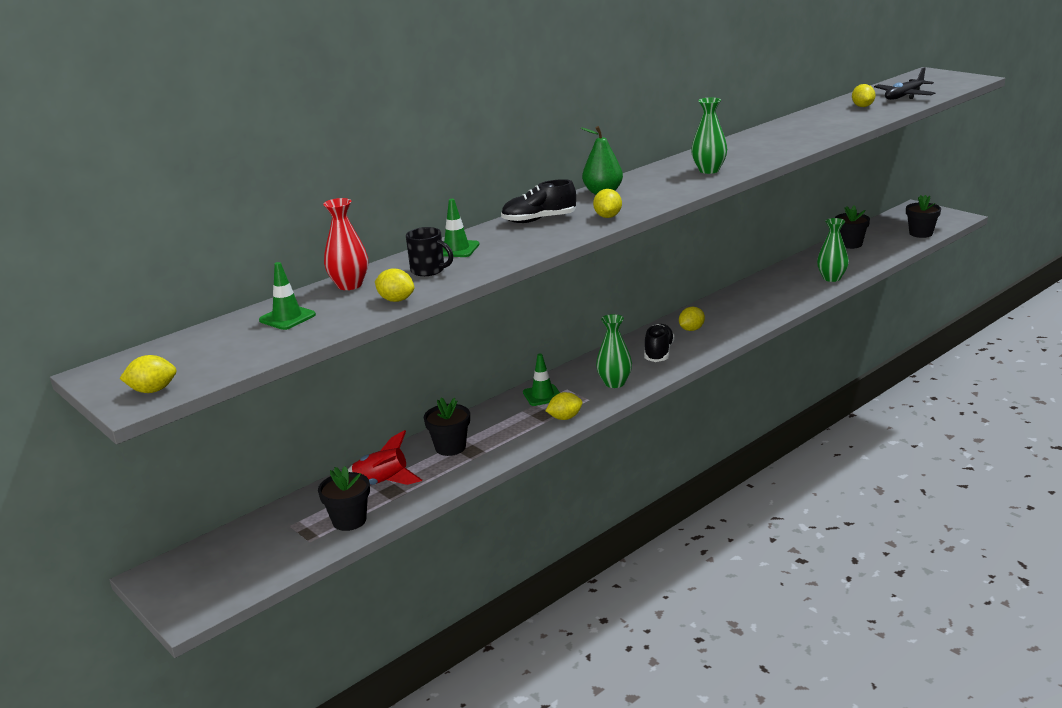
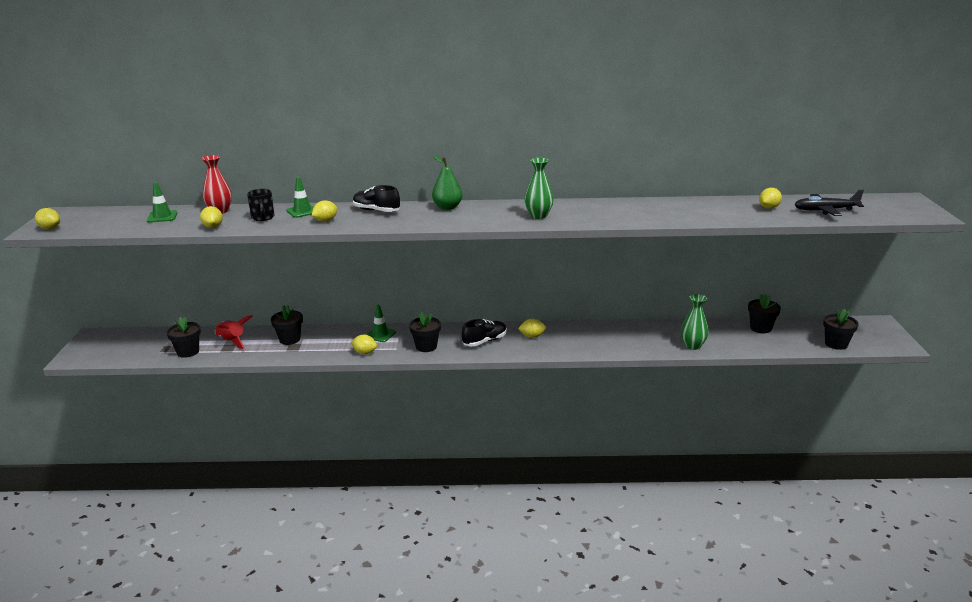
camera: 40 degrees right, 0 degrees up
(608, 217) = (409, 222): yellow lemon -> yellow lemon (325, 221)
(614, 383) = (426, 346): green vase -> black flower pot

